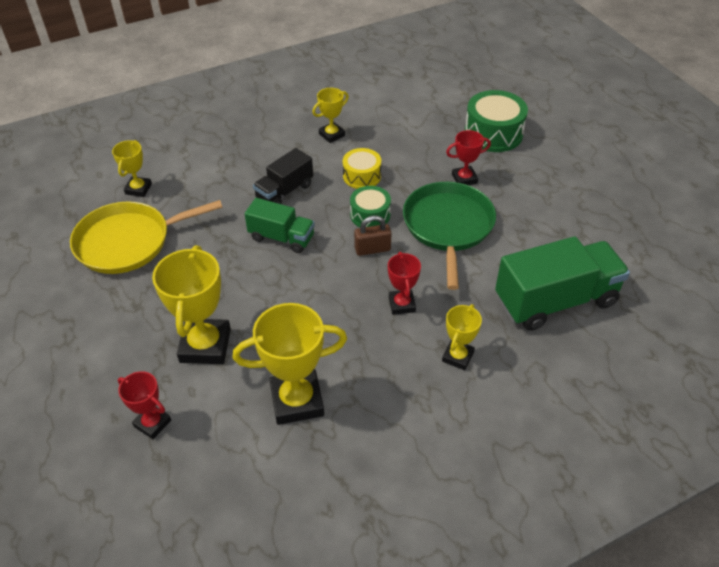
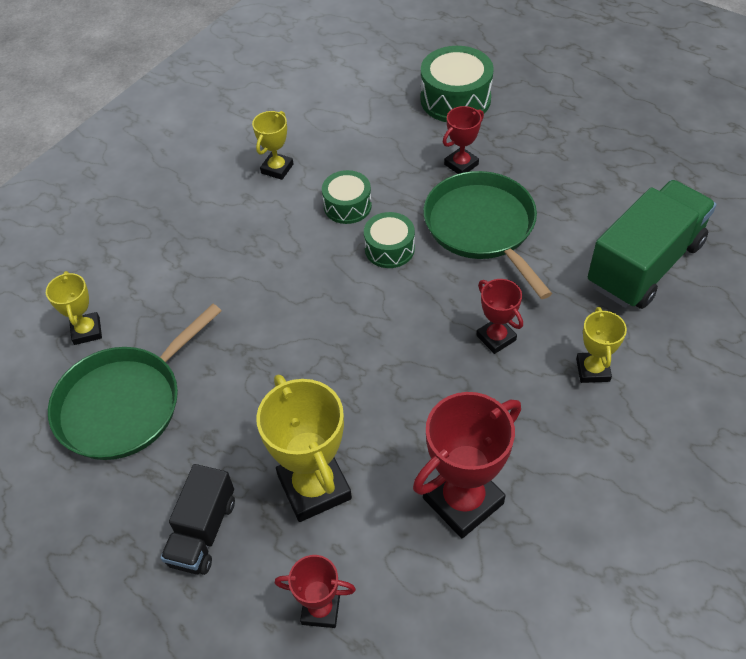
camera: 25 degrees left, 5 degrees up
(128, 242) = (124, 403): yellow pan -> green pan
(281, 238) = (309, 318): green truck -> none
(284, 191) = (271, 260): black truck -> black truck (203, 532)
(297, 401) = (463, 501): yellow trophy -> red trophy
(362, 176) = (347, 206): yellow drum -> green drum
(372, 249) = (420, 288): brown padlock -> none

